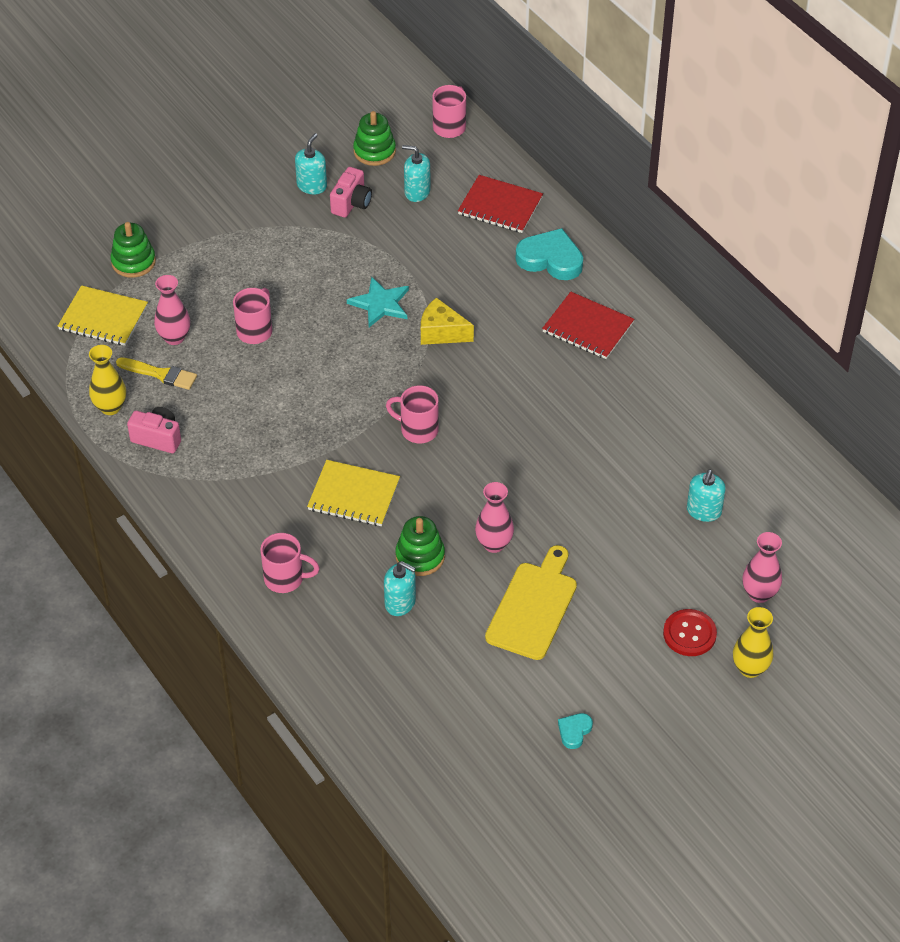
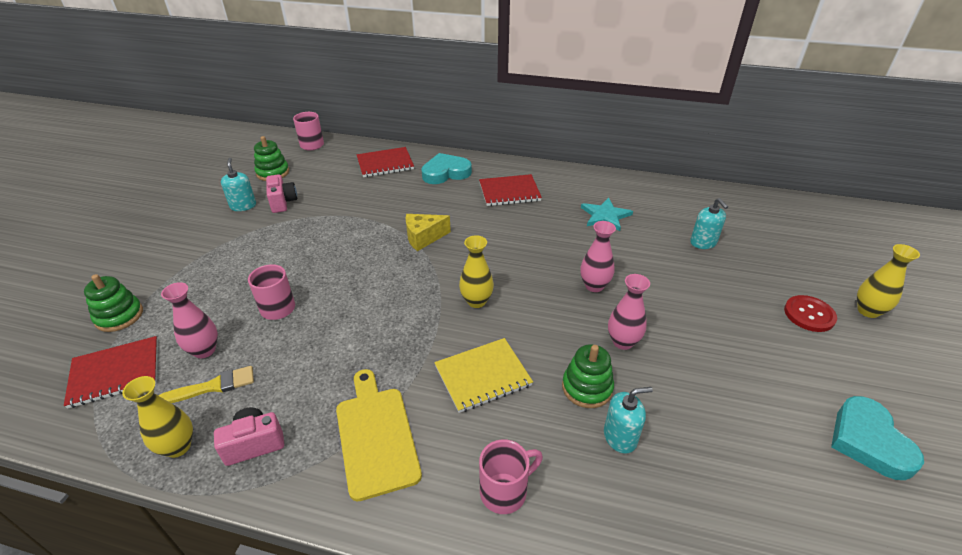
camera: 40 degrees left, 10 degrees down
(103, 318) = (115, 373): yellow notebook -> red notebook
(380, 304) = (362, 243): turquoise star -> turquoise star (605, 216)
(417, 192) = (323, 179): turquoise soap dispenser -> none
(418, 430) = (476, 301): pink mug -> yellow vase
(533, 607) = (706, 367): yellow cutting board -> yellow cutting board (376, 436)
(574, 731) = (868, 441): turquoise heart -> turquoise heart, size x2.03
(759, 594) = (799, 266): pink vase -> pink vase (594, 286)

